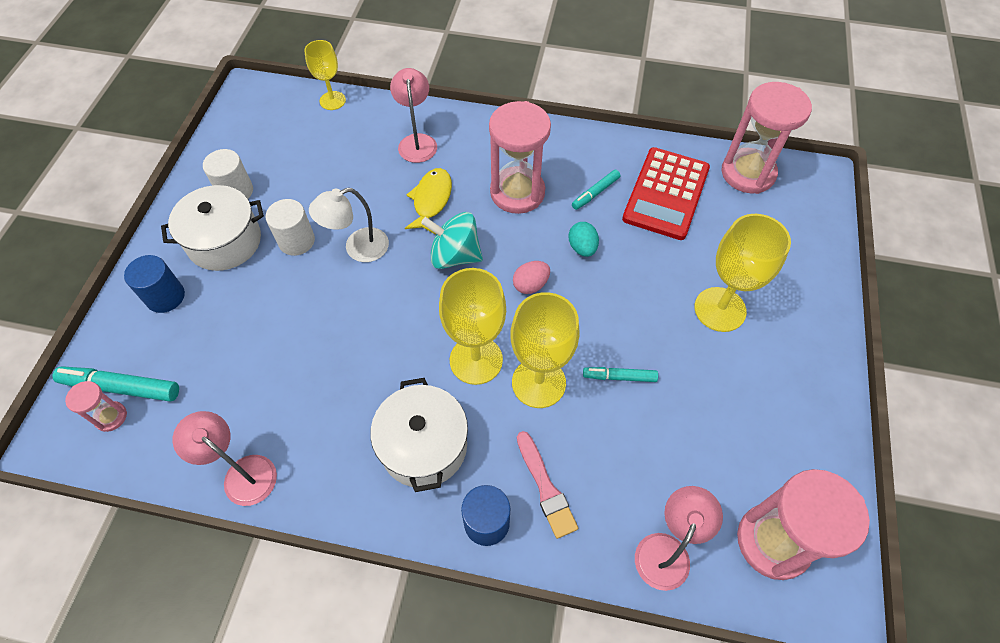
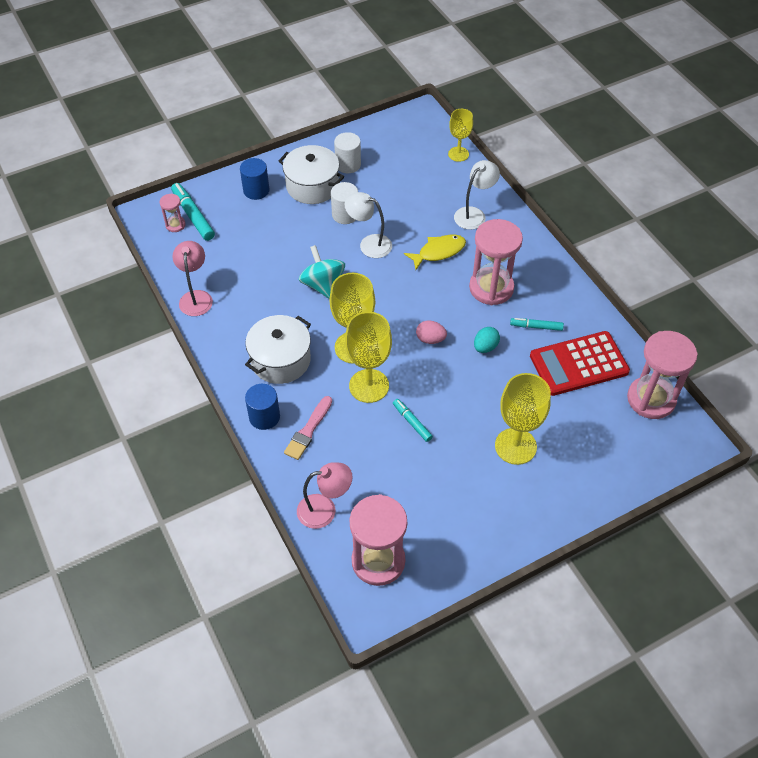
camera: 50 degrees right, 5 degrees down
(417, 141) = (474, 214): pink lamp -> white lamp
(454, 255) = (412, 290): turquoise spinning top -> turquoise spinning top (323, 285)

